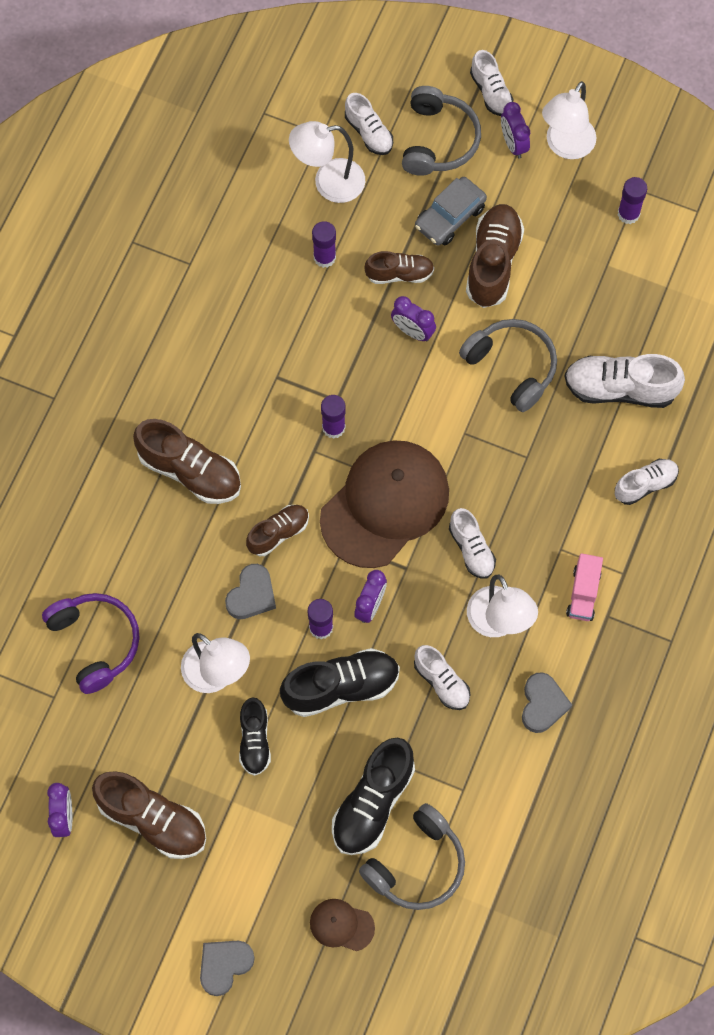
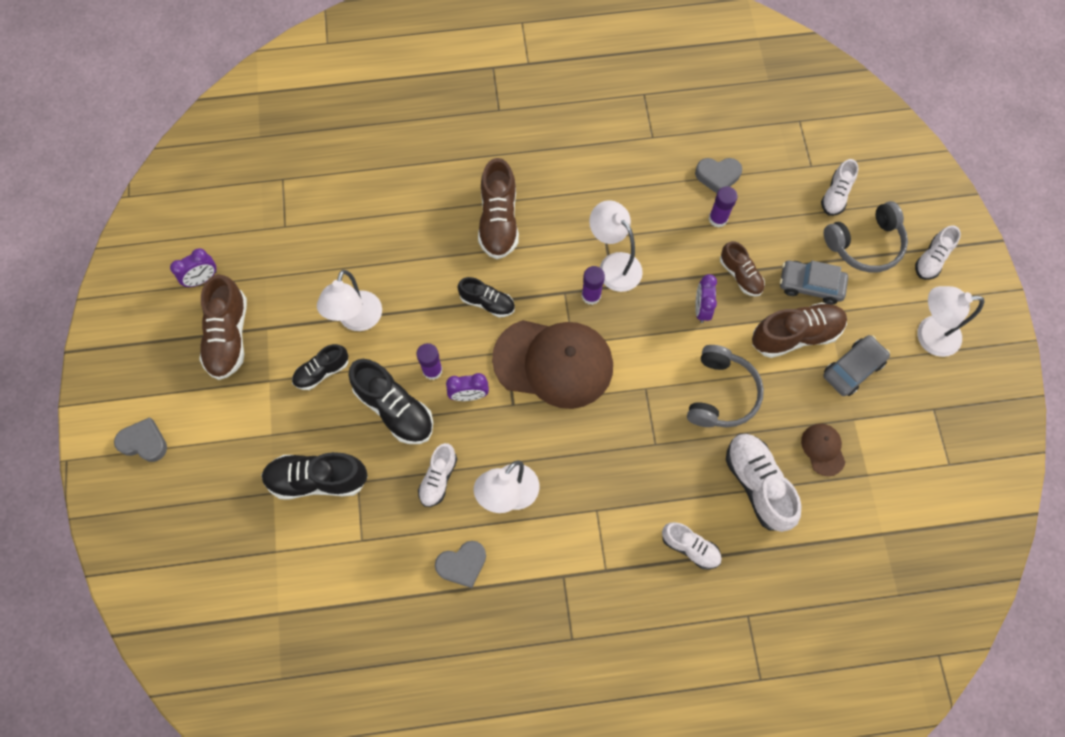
camera: 60 degrees right, 0 degrees up
(95, 642) = (338, 230): purple headphones -> none
(251, 595) = (430, 310): grey heart -> grey heart (717, 176)
(278, 533) = (487, 302): brown shoe -> black shoe
(328, 182) = (777, 190): white lamp -> white lamp (613, 265)
(341, 925) = (212, 508): brown cap -> brown cap (823, 449)
(416, 865) = (285, 538): grey headphones -> none
(471, 549) = (556, 443): white shoe -> none
(513, 144) = (902, 297): purple clock -> none
(558, 233) = (853, 369): none -> grey car
(583, 593) = (571, 547): pink truck -> none
(628, 214) = (907, 412): purple glue stick -> none

